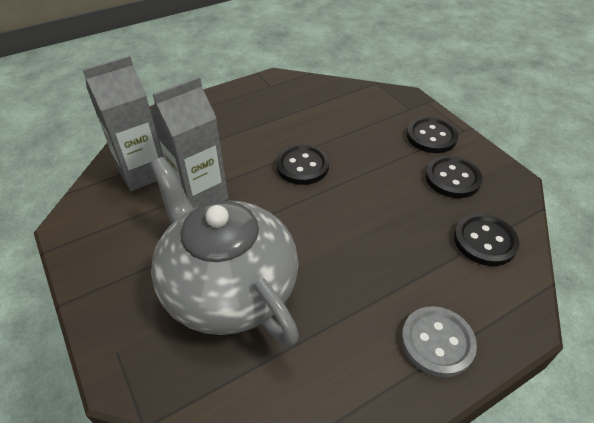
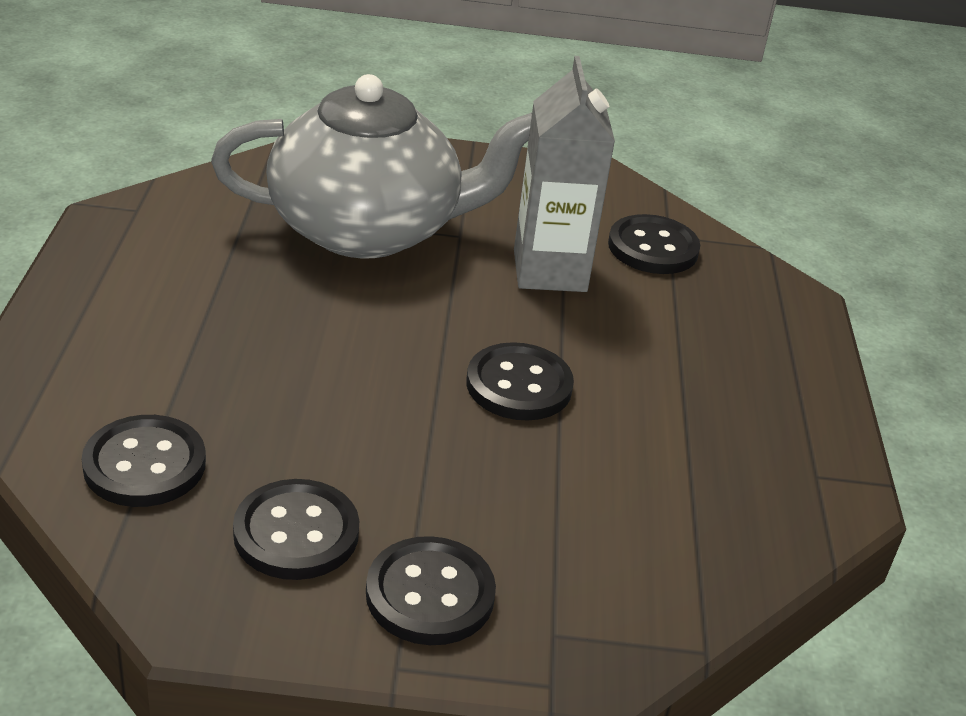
camera: 120 degrees right, 10 degrees down
(142, 172) = (653, 248): grey carton -> black button
(437, 342) = (97, 319): grey button -> none

